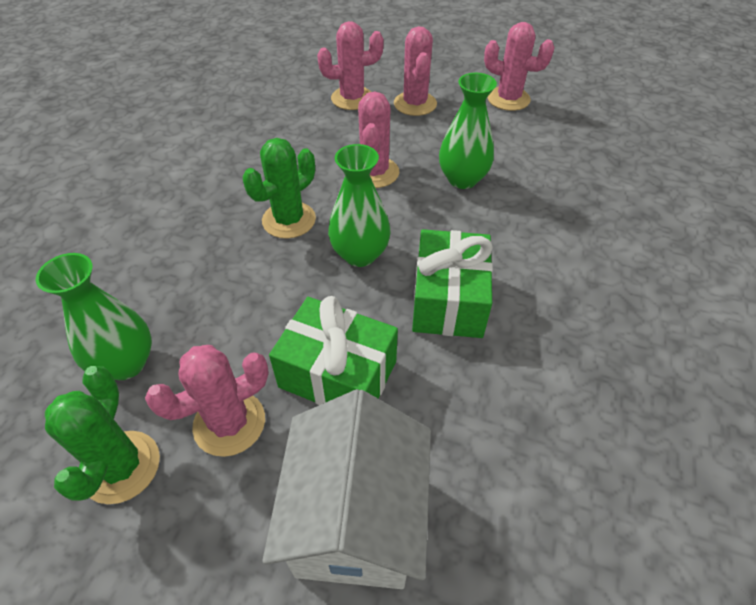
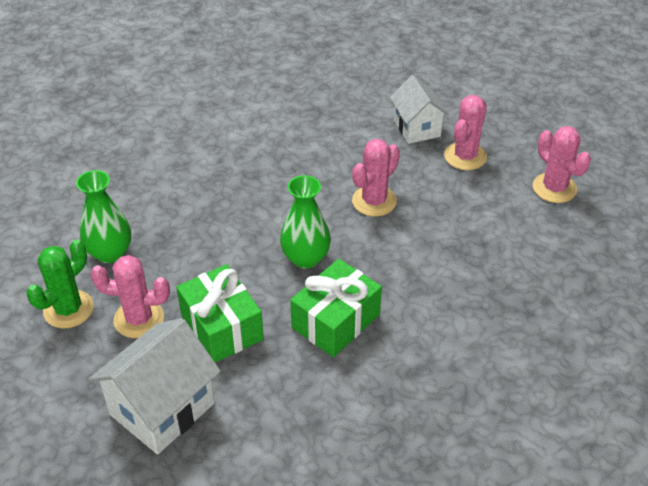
camera: 35 degrees right, 5 degrees down
(289, 220) = (279, 208): green cactus -> none
(352, 98) = (417, 128): pink cactus -> white house
(462, 179) = (437, 239): green vase -> none

